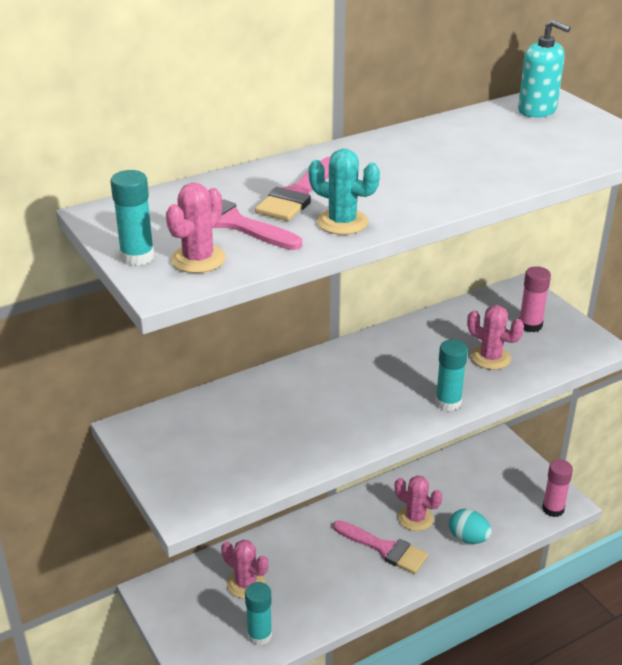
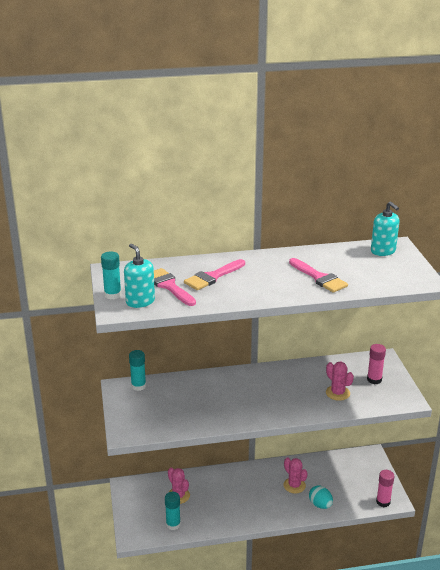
camera: 20 degrees right, 5 degrees down
(198, 259) = (140, 301): pink cactus -> turquoise soap dispenser
(342, 222) = (224, 296): turquoise cactus -> none
(384, 548) = (267, 497): pink brush -> pink brush (319, 278)
(448, 402) = (296, 412): turquoise glue stick -> turquoise glue stick (138, 386)

